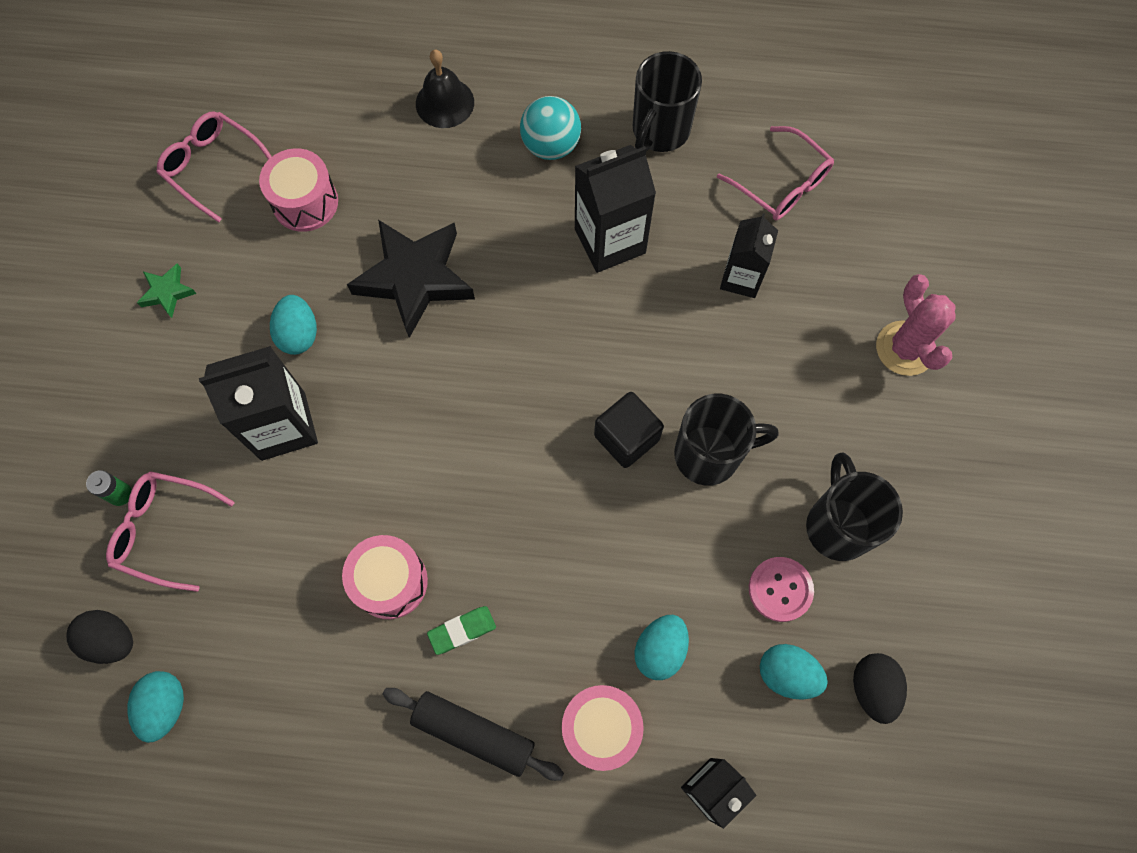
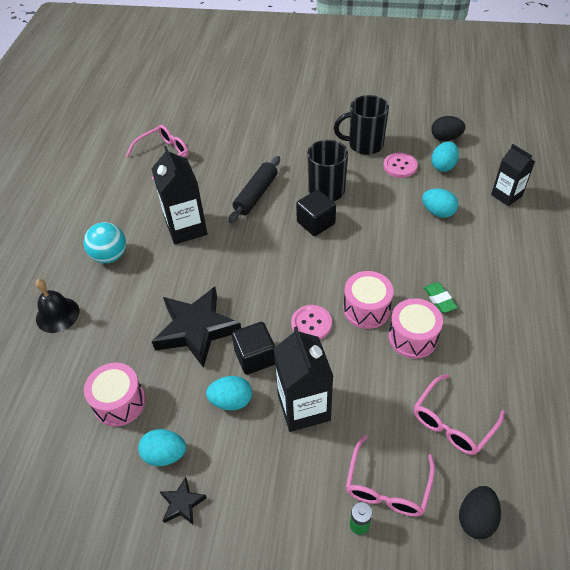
camera: 85 degrees left, 20 degrees down
(165, 706) = (517, 473): turquoise egg -> turquoise egg (165, 454)
(167, 292) = (182, 503): green star -> black star
(213, 167) = (69, 475): pink glasses -> pink glasses (452, 422)
(365, 359) = (255, 357): none -> black cube
(420, 433) = (311, 324): none -> pink button
(473, 734) = (499, 293): black rolling pin -> black rolling pin (256, 195)
(600, 728) = (484, 237): pink drum -> pink drum (366, 309)
(659, 131) = (114, 204): black mug -> none
(741, 278) = (220, 173): black carton -> none
(905, 348) = (269, 117): pink cactus -> none

